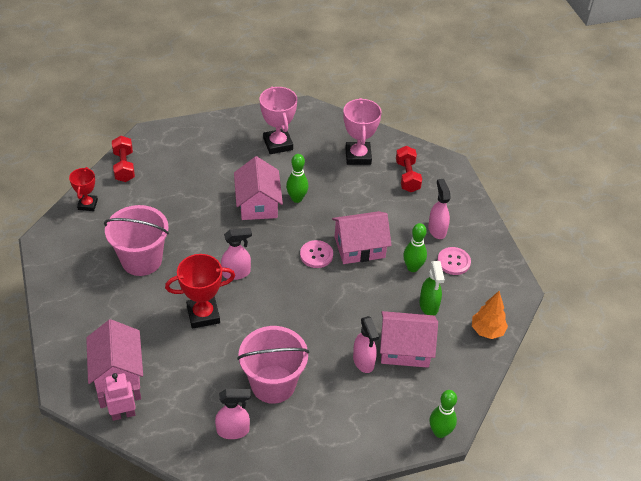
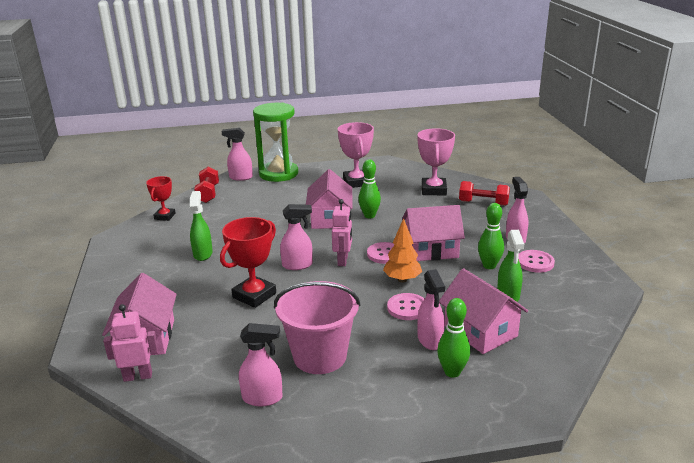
camera: 10 degrees right, 20 degrees down
(141, 260) = (203, 254): pink bucket -> green spray bottle
(153, 138) = (240, 177): none -> pink spray bottle
(193, 131) = (278, 174): none -> green hourglass
(203, 314) = (254, 295): red trophy -> red trophy turned 45 degrees counterclockwise
(278, 265) = (343, 260): none -> pink robot
(342, 324) = (407, 308): none -> pink button
(405, 349) = (480, 331): pink house -> pink house turned 45 degrees clockwise
(407, 176) = (483, 203): red dumbbell -> red dumbbell turned 75 degrees counterclockwise
(440, 432) = (526, 412): green bowling pin -> green bowling pin (452, 372)
(487, 331) = (579, 318): orange tree -> orange tree (402, 279)

